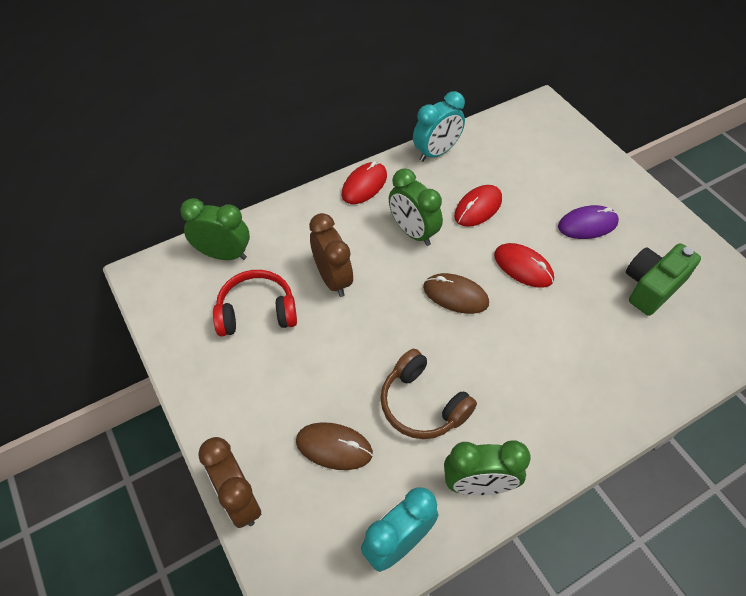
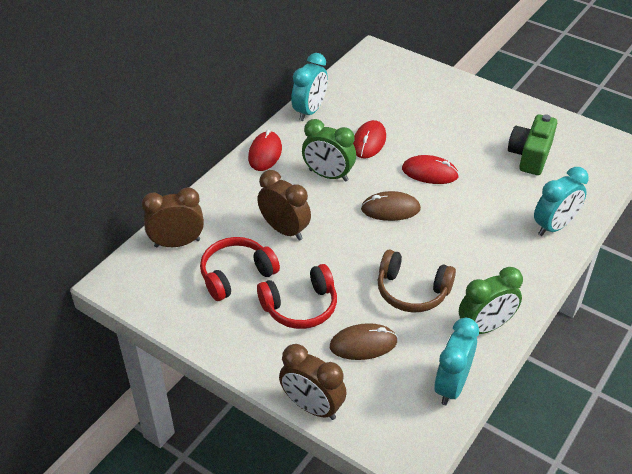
camera: 25 degrees left, 10 degrees down
(223, 254) = (177, 243): green clock -> brown clock
(297, 374) = (300, 307): none -> red headphones
(587, 225) = (460, 128): purple mouse -> none
(631, 388) = (554, 226): none -> turquoise clock

